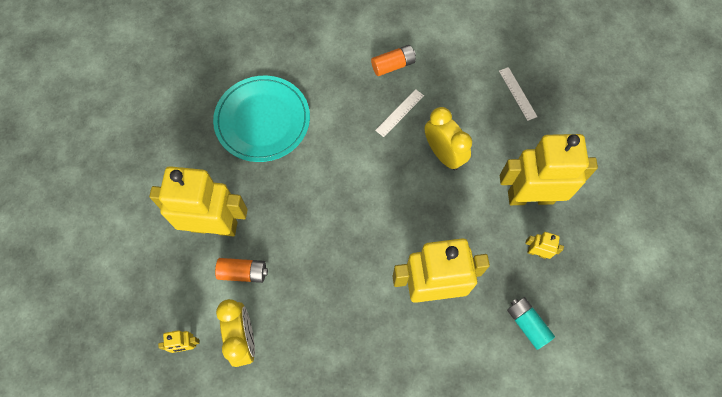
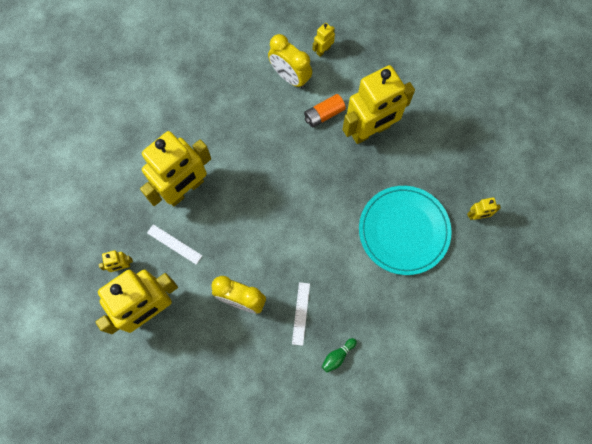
camera: 145 degrees right, 5 degrees up
(192, 93) = (477, 216): none -> yellow robot
(393, 65) = (338, 356): orange battery -> green bowling pin
(517, 93) = (212, 403): white ruler -> white ruler (174, 244)
(527, 324) = (102, 208): turquoise battery -> none

